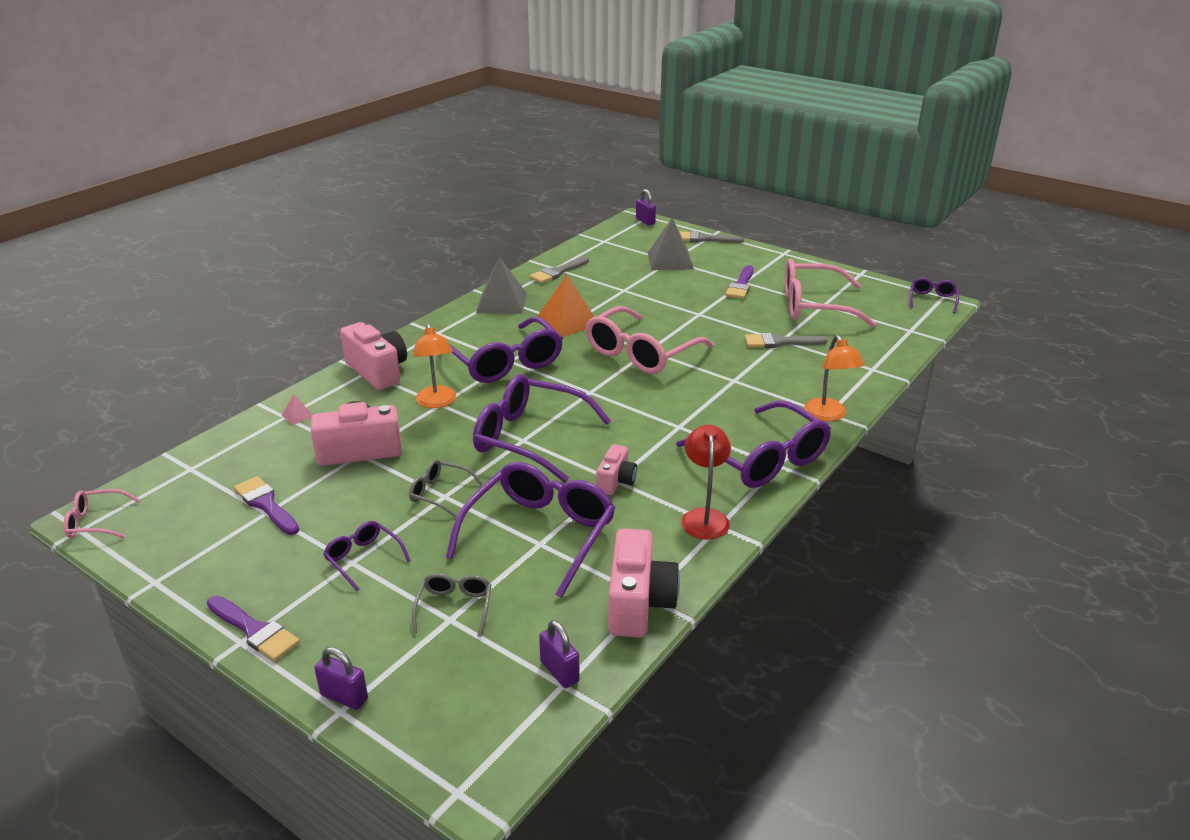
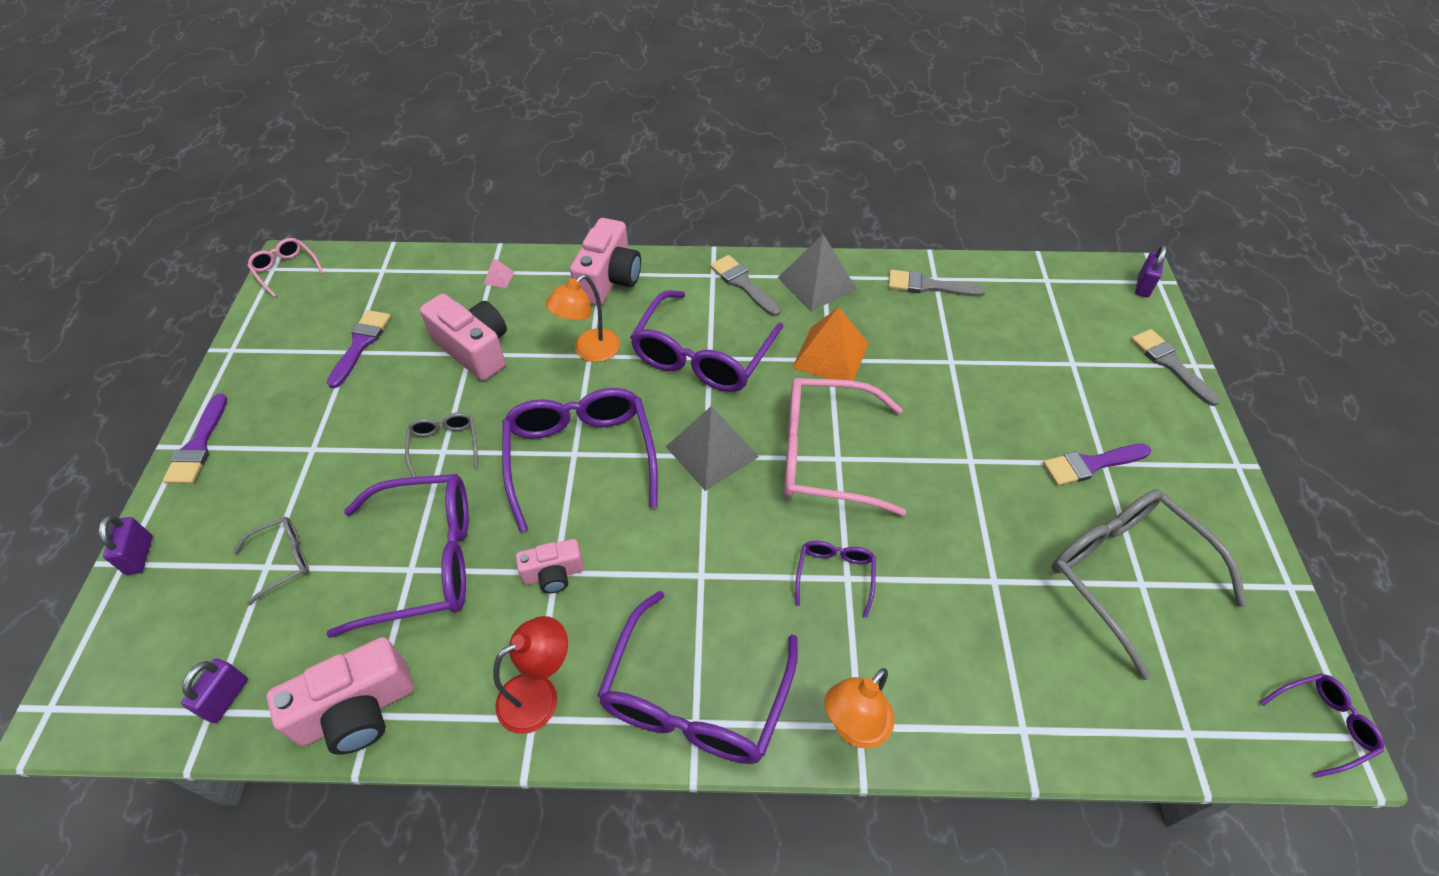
camera: 55 degrees right, 20 degrees up
(363, 559) = (320, 453): purple glasses -> purple glasses (835, 575)
(670, 260) = (1071, 363): grey pyramid -> grey pyramid (712, 451)
(779, 342) = (986, 581): grey brush -> grey brush (743, 284)
(814, 306) = (1125, 574): pink glasses -> grey glasses

